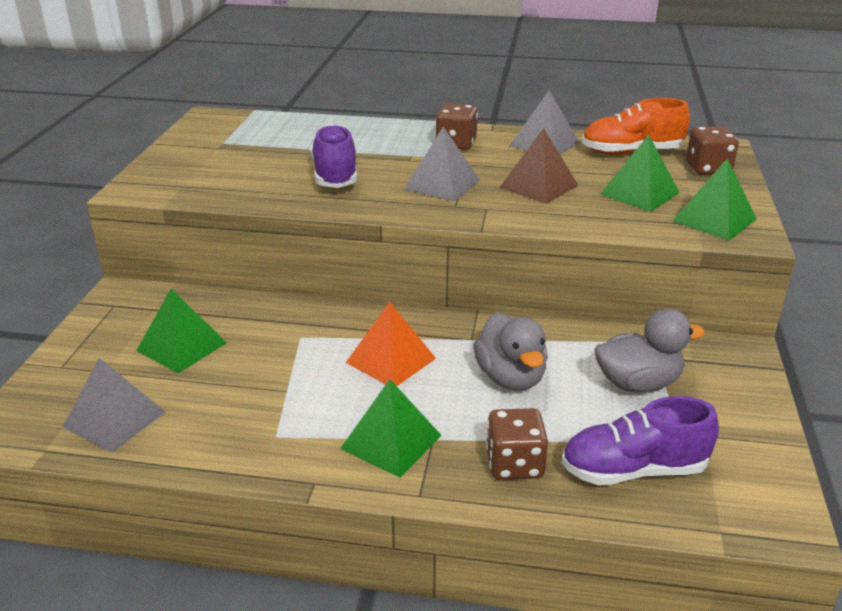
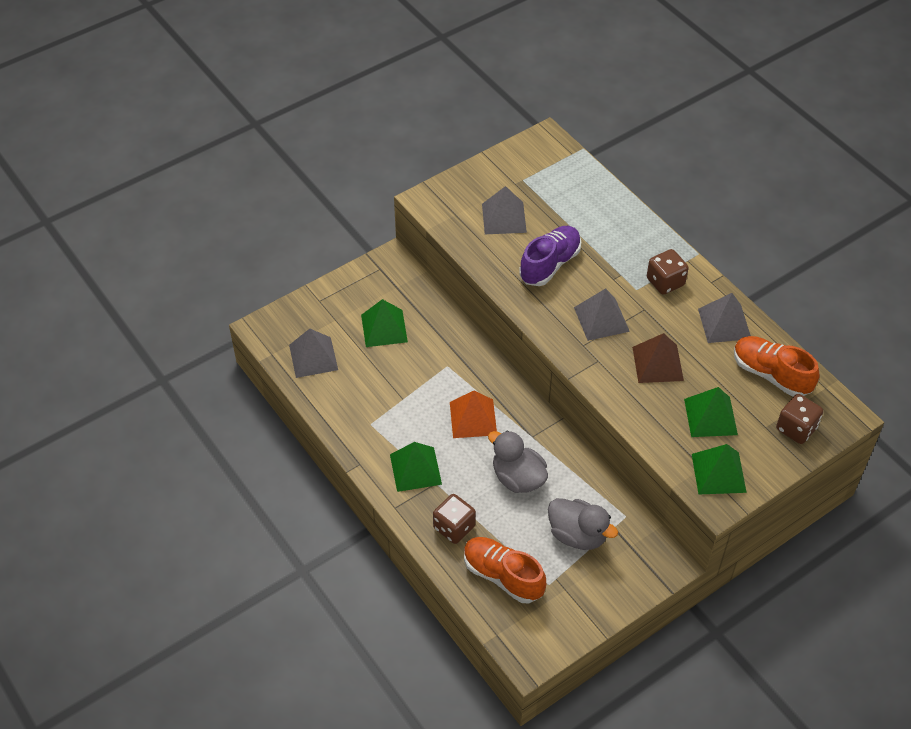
camera: 45 degrees right, 20 degrees up
(240, 168) = (504, 218): none -> grey pyramid
(510, 378) = (518, 478): grey duck -> grey duck turned 105 degrees clockwise
(633, 470) = (503, 576): purple shoe -> orange shoe

